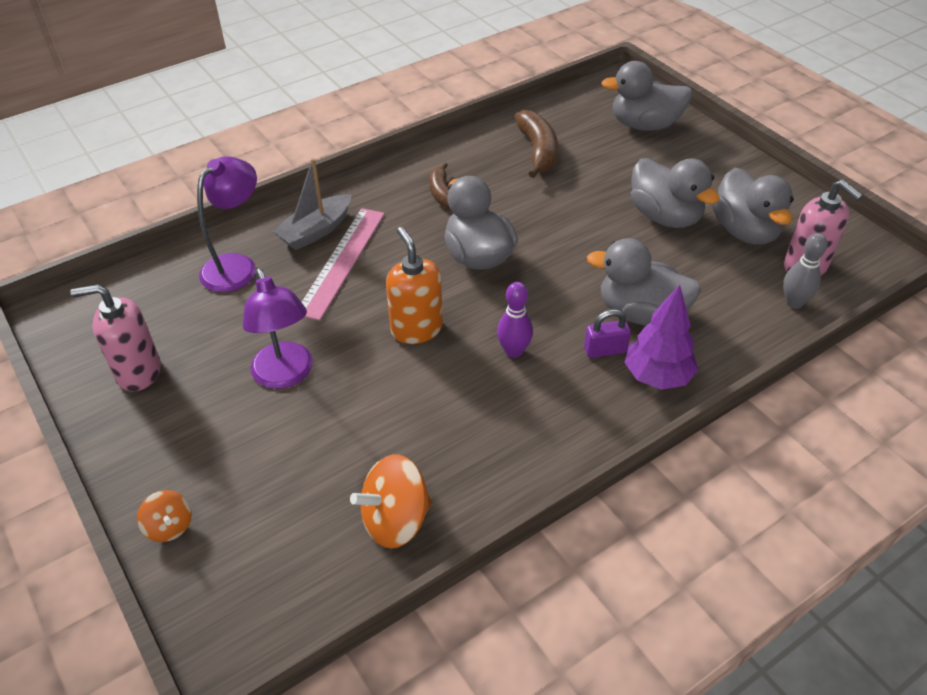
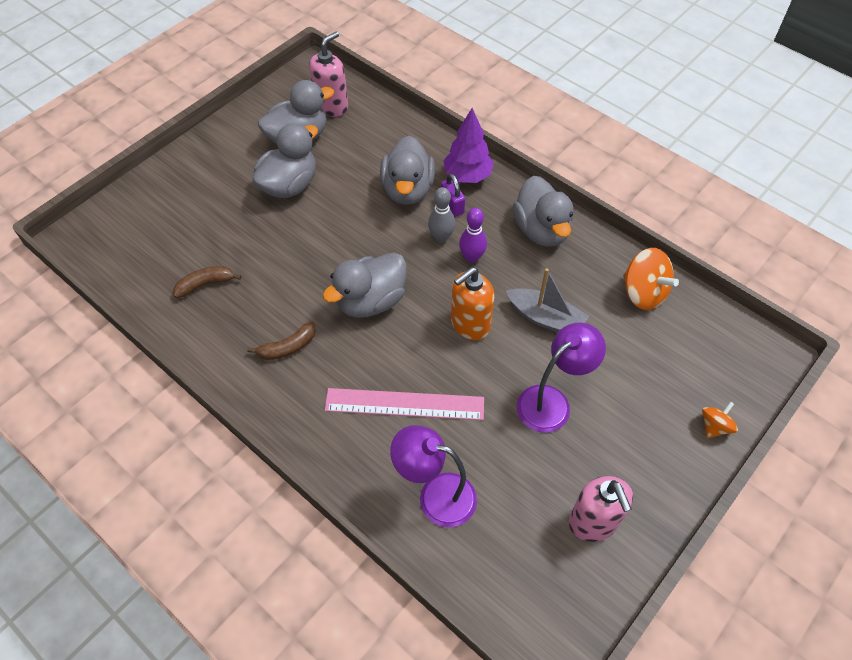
camera: 105 degrees left, 10 degrees up
(316, 231) = (367, 441): grey boat -> grey boat (545, 318)
(538, 151) = (205, 284): brown banana -> brown banana, size x0.66
(644, 125) = (152, 210): grey duck -> grey duck (541, 230)
(794, 302) = (372, 112): grey bowling pin -> grey bowling pin (441, 237)

